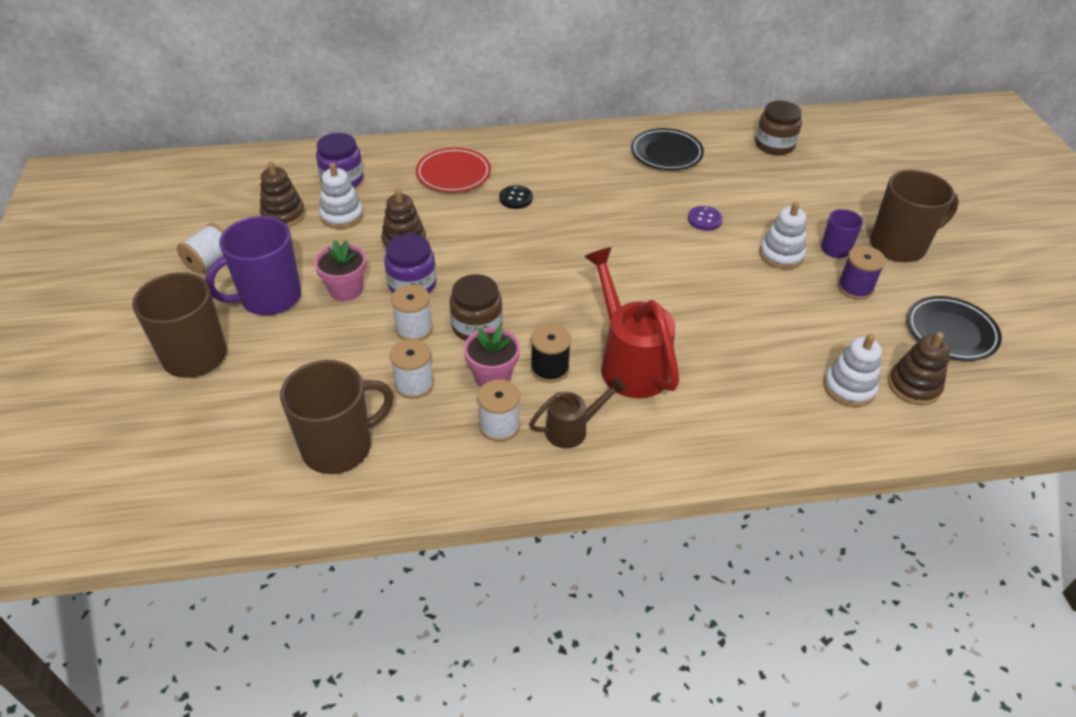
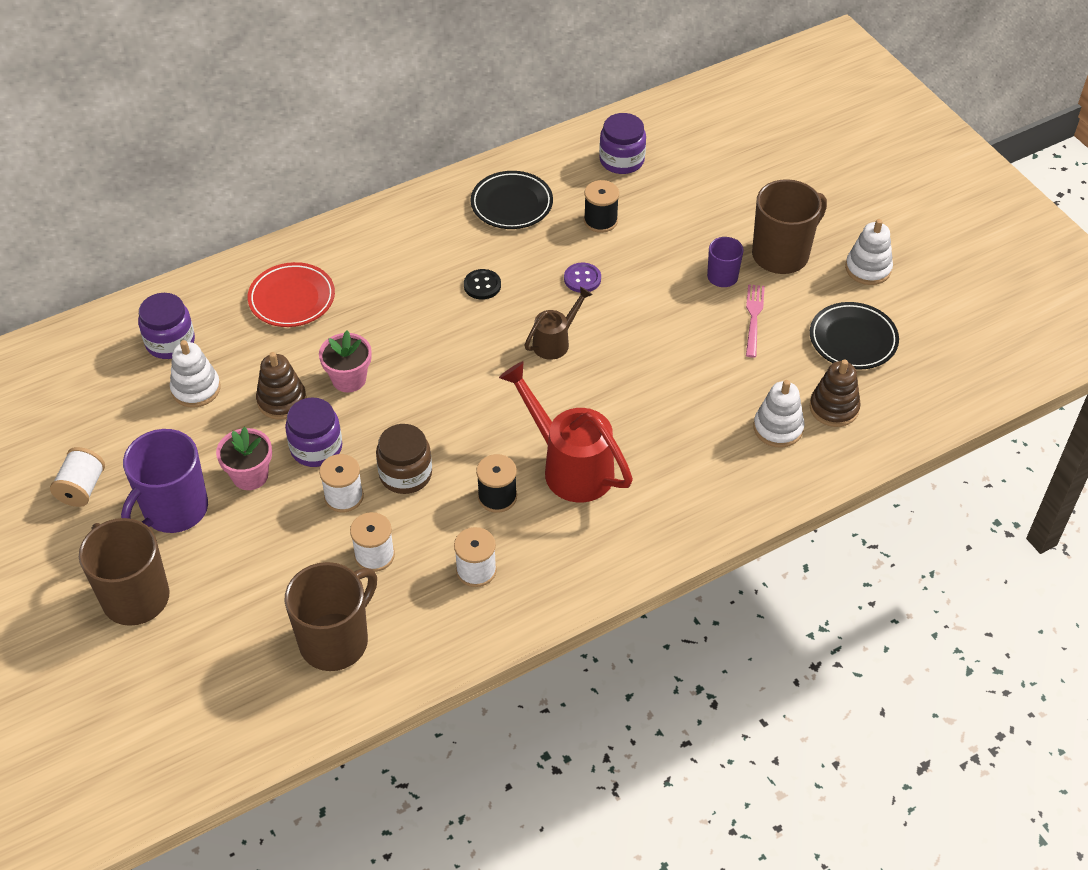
camera: 20 degrees left, 5 degrees up
(283, 215) = (129, 407): brown stacking toy -> none
(493, 377) = (446, 523): pink flower pot -> pink flower pot (349, 379)
(515, 198) = (375, 310): black button -> black button (482, 285)
(572, 429) = (545, 551): brown watering can -> brown watering can (555, 342)
(738, 182) = (600, 221): none -> black spool
(774, 145) = (621, 160): brown jar -> purple jar
(781, 255) = (672, 299): white stacking toy -> white stacking toy (868, 268)
(855, 288) = (753, 317): purple spool -> pink fork

